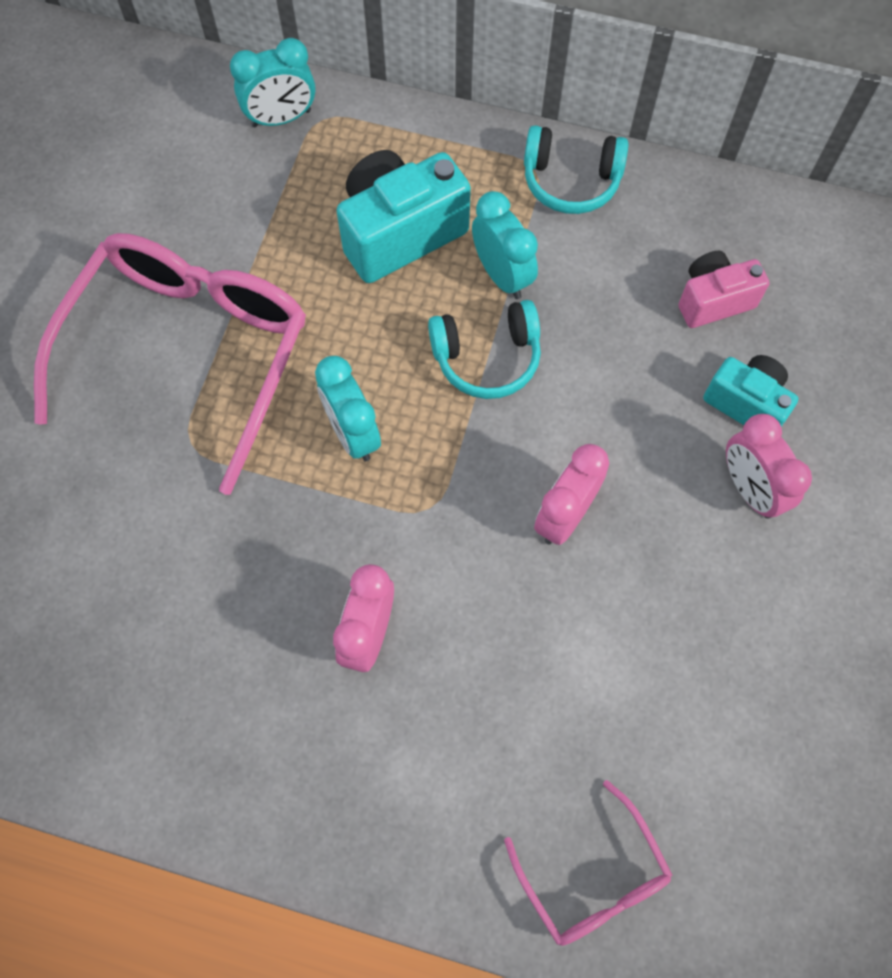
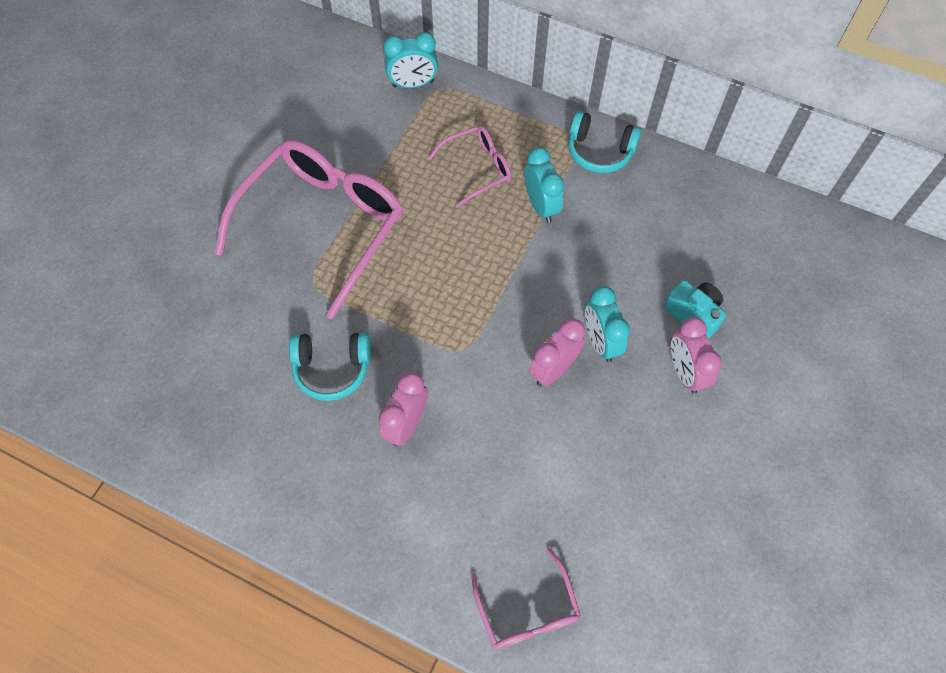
camera: 10 degrees right, 5 degrees down
(352, 433) = (421, 293): turquoise clock -> turquoise clock (600, 342)
(400, 233) = (477, 169): turquoise camera -> pink glasses
(487, 358) = (520, 258): turquoise headphones -> turquoise headphones (332, 368)
(713, 300) = (683, 243): pink camera -> none

